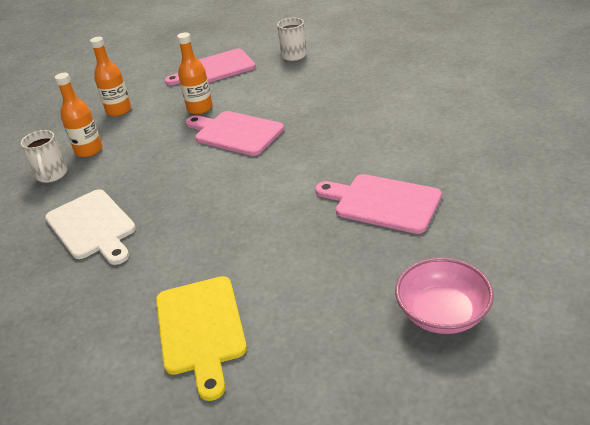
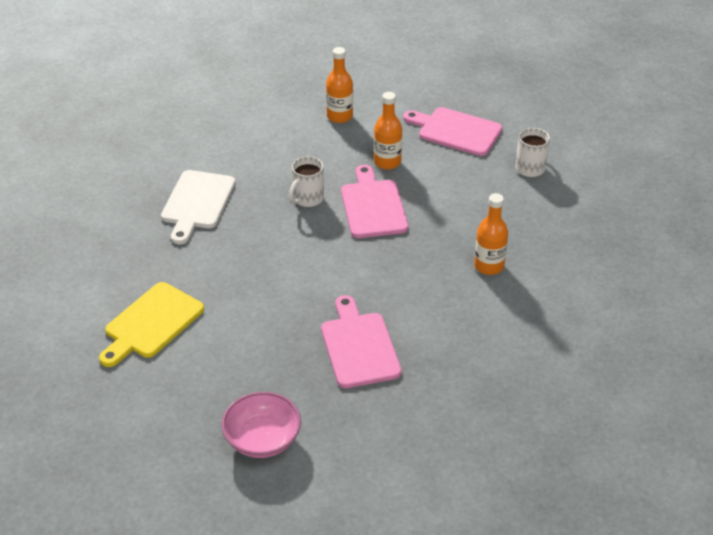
camera: 45 degrees right, 5 degrees up
(52, 175) = (230, 140): white mug -> white mug (307, 199)
(89, 150) = (275, 138): orange bottle -> orange bottle (489, 266)

